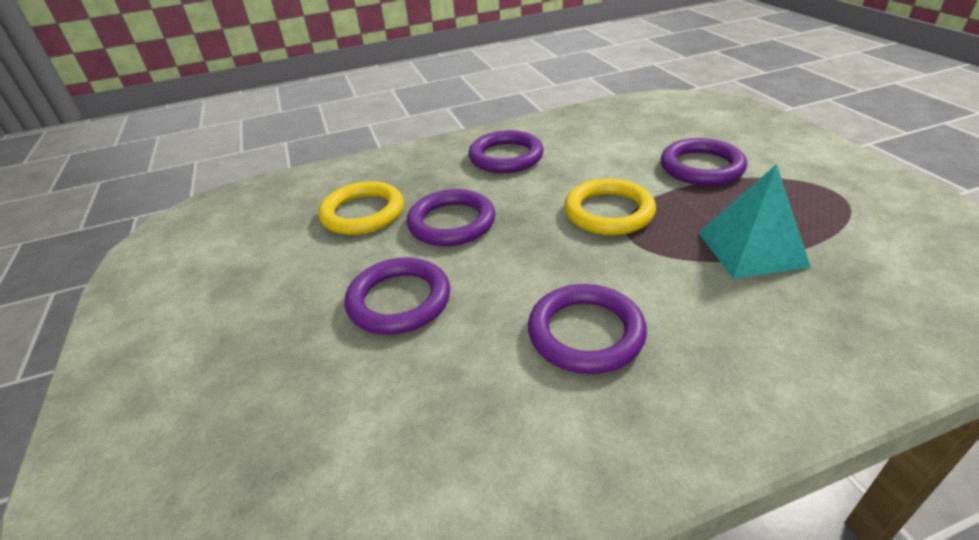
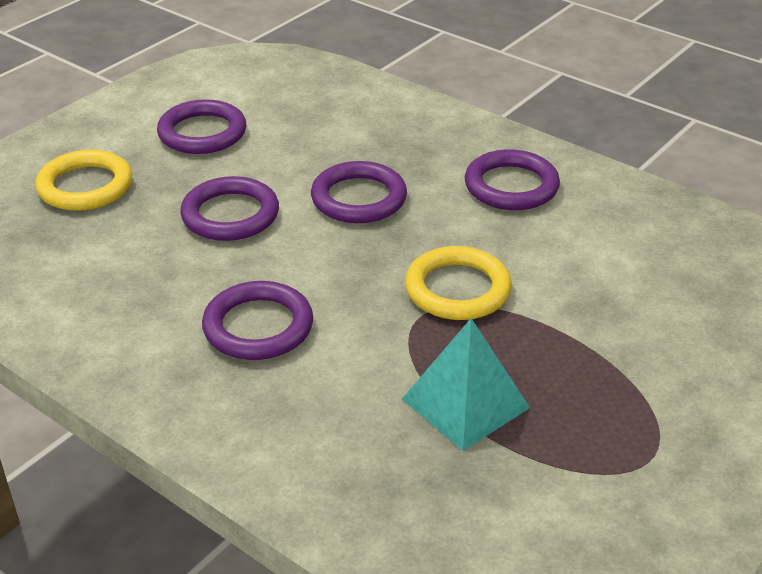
camera: 55 degrees right, 0 degrees up
(363, 213) = (333, 143): yellow ring -> yellow ring (85, 186)
(701, 167) = (618, 334): purple ring -> purple ring (202, 133)

